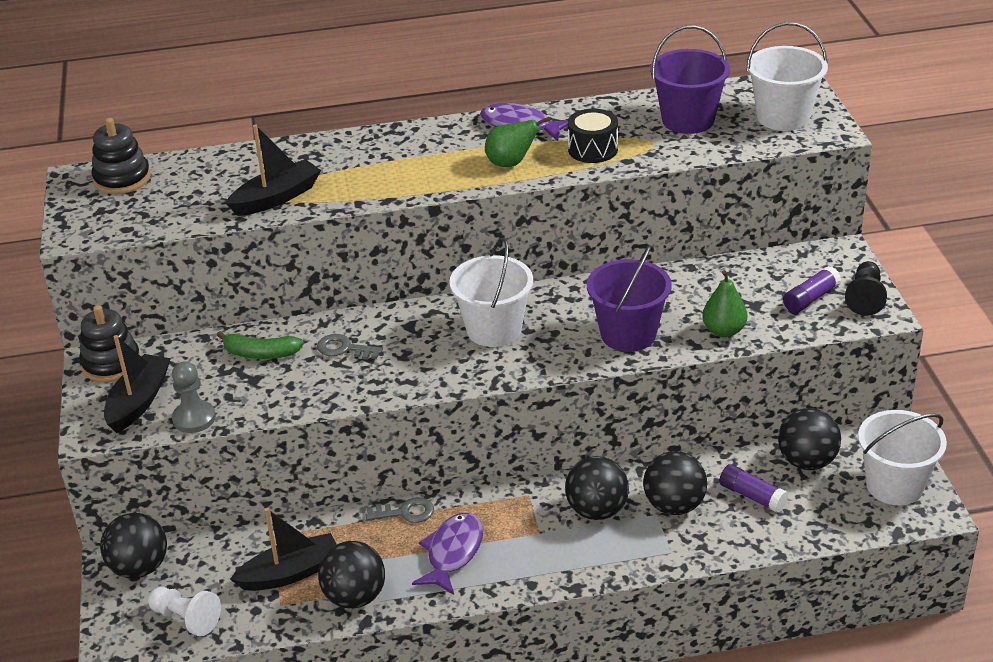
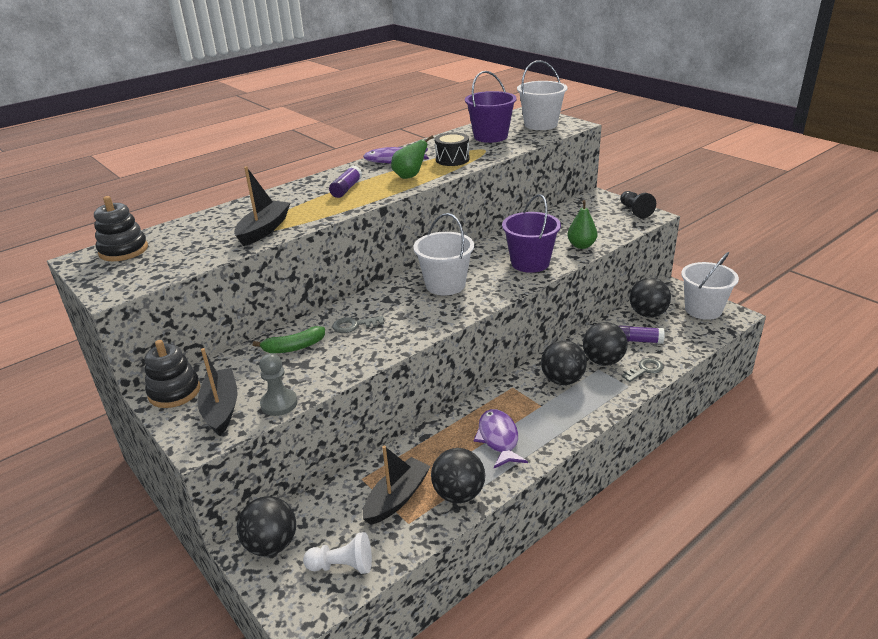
camera: 30 degrees left, 5 degrees down
(405, 512) = (443, 427): grey key -> grey key (645, 370)
(810, 298) = (608, 219): purple glue stick -> purple glue stick (346, 189)

